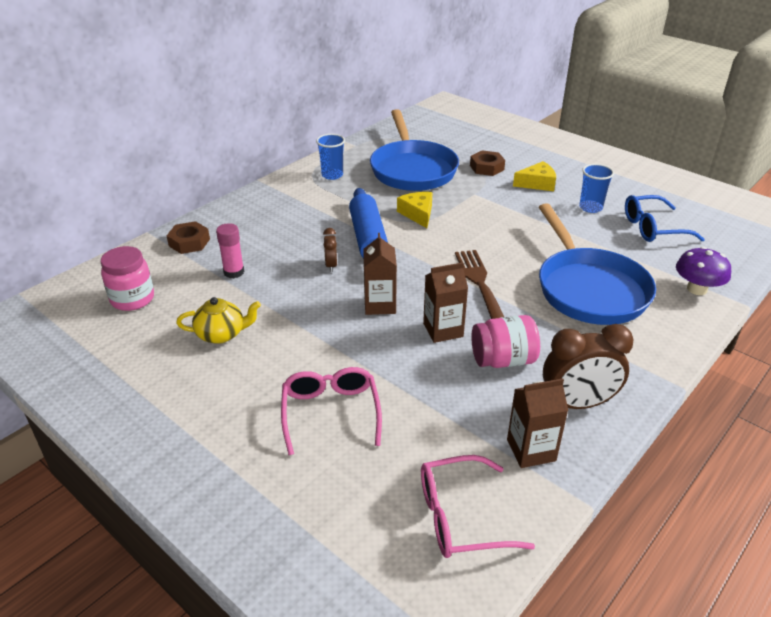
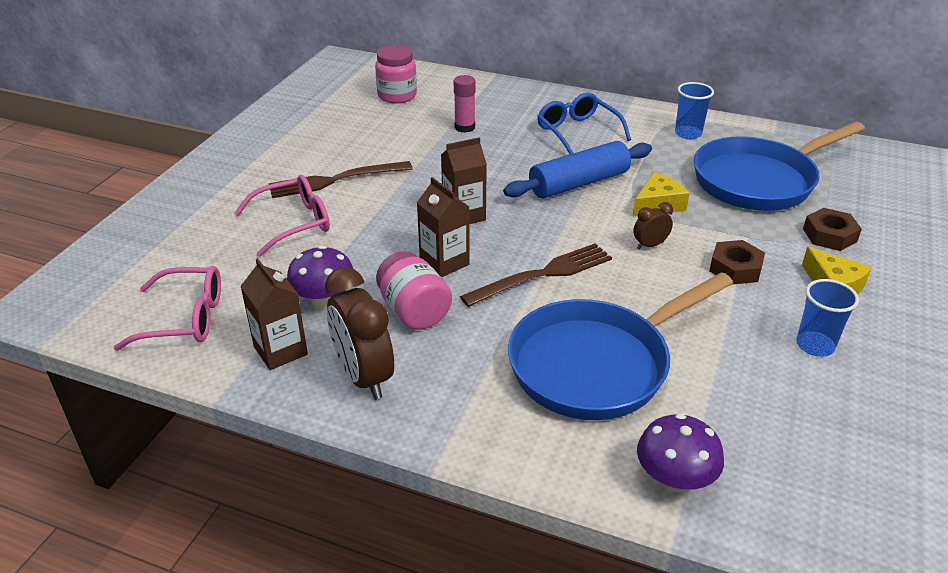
camera: 70 degrees right, 0 degrees up
(189, 242) = (494, 95): brown nut -> brown nut (735, 268)
(222, 334) = (373, 146): yellow teapot -> none
(269, 372) = (334, 180): none -> brown fork
(331, 265) = (512, 173): brown clock -> brown clock (650, 245)
(460, 517) = (185, 319): pink glasses -> pink glasses turned 120 degrees clockwise
(468, 411) = (324, 300): none -> purple mushroom
(653, 228) = (817, 419): blue glasses -> blue glasses (577, 132)

